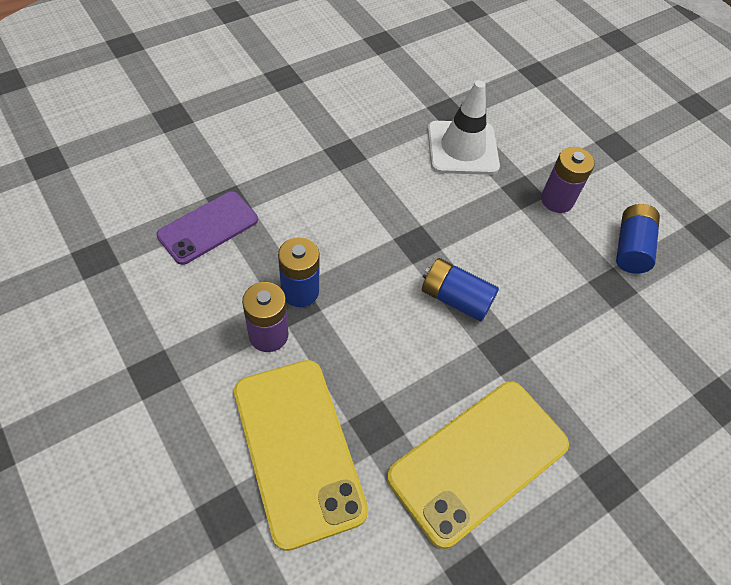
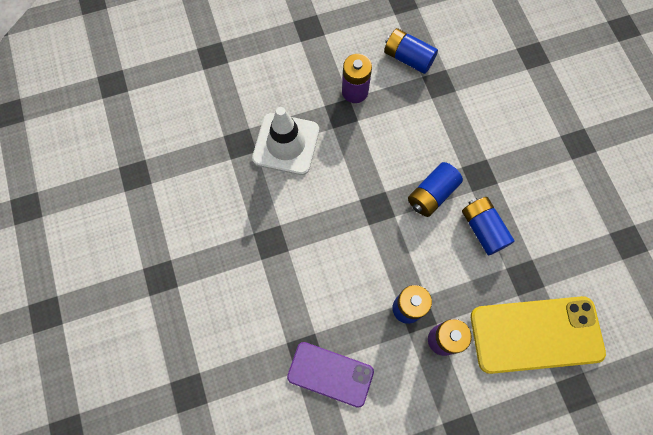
camera: 70 degrees left, 15 degrees up
(208, 227) = (330, 374): purple phone -> purple phone turned 45 degrees counterclockwise
(428, 364) = (483, 229): none -> blue battery
(478, 460) = (556, 217): yellow phone -> none

